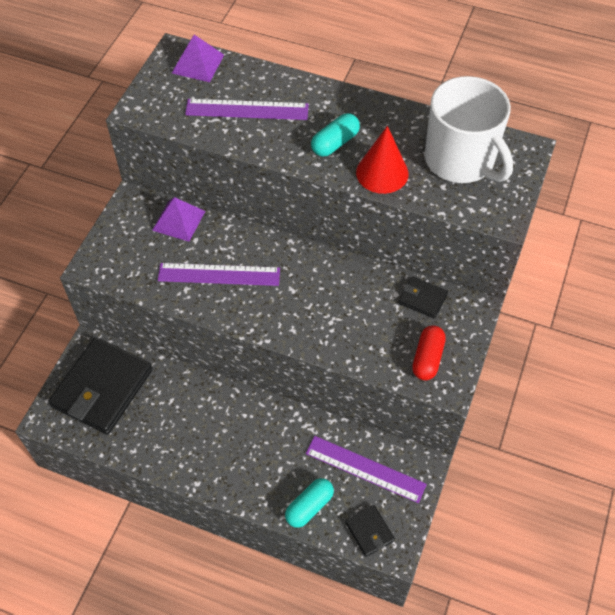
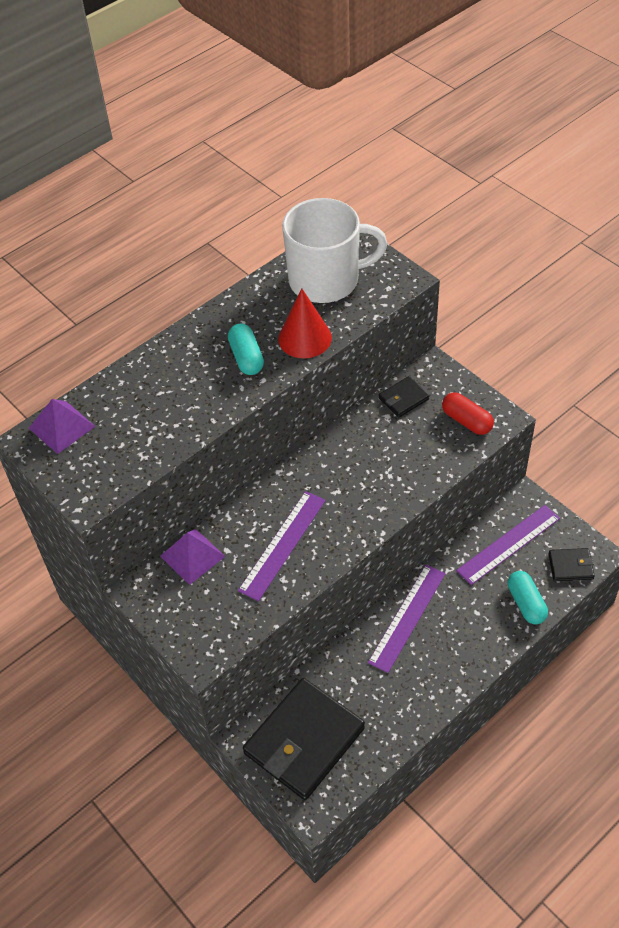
camera: 60 degrees left, 5 degrees down
(102, 388) = (304, 741): black wallet -> black wallet turned 75 degrees clockwise
(247, 109) = (156, 408): purple ruler -> purple ruler (407, 617)

